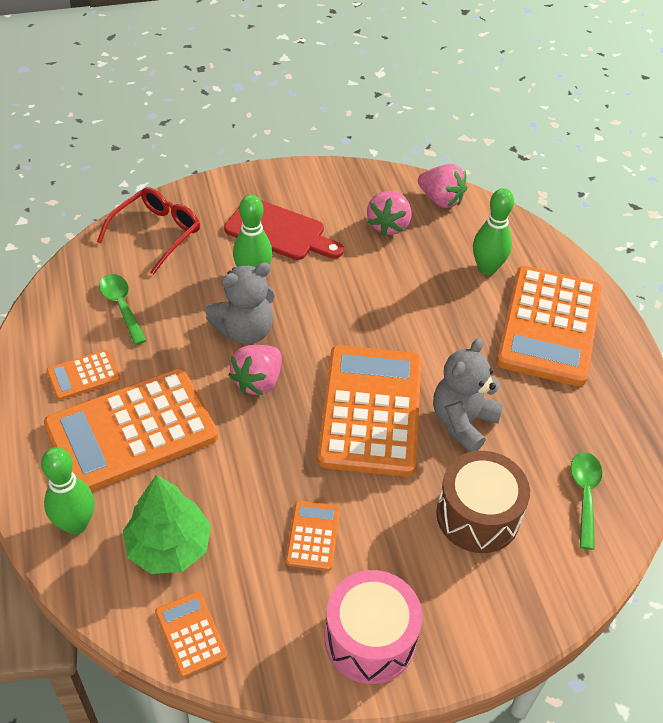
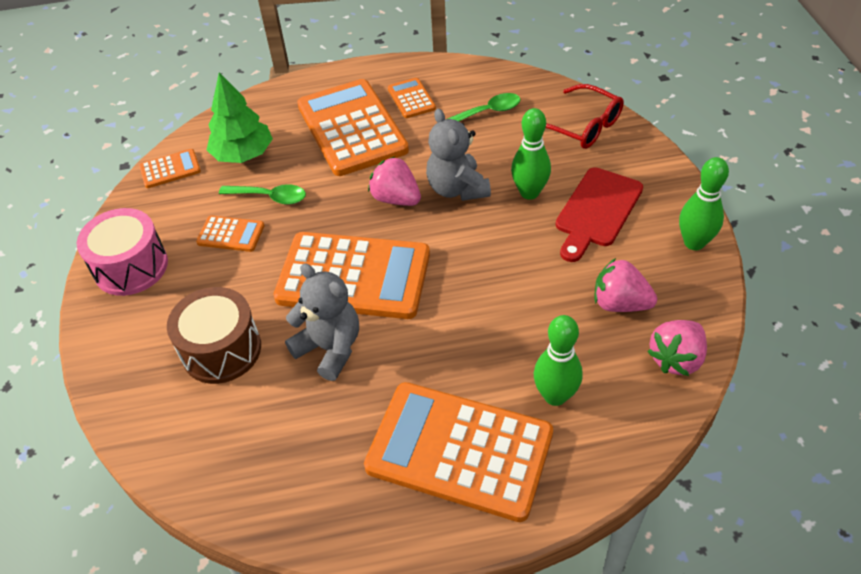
camera: 100 degrees right, 0 degrees up
(76, 524) = (274, 108): green bowling pin -> green bowling pin (694, 243)
(584, 495) = (222, 446): green spoon -> green spoon (269, 197)

